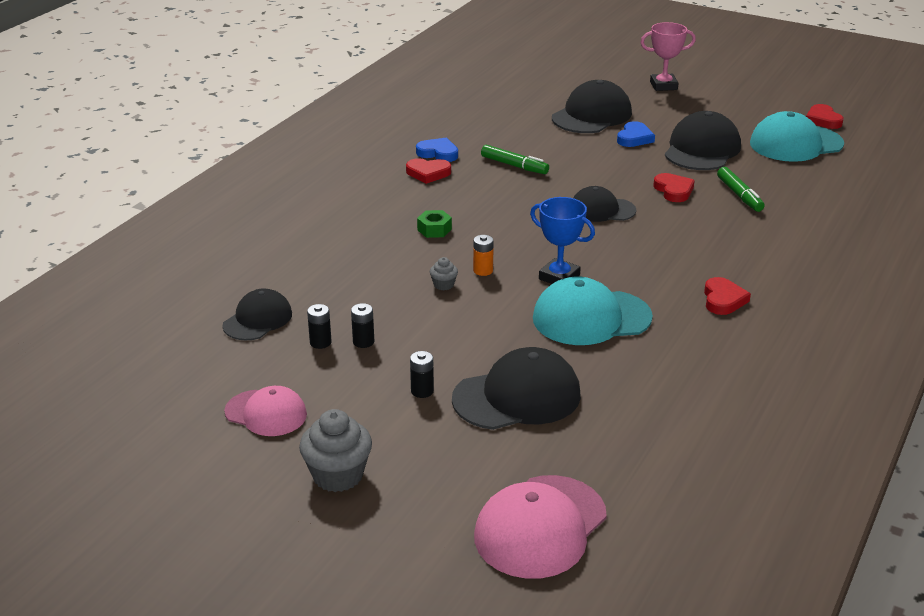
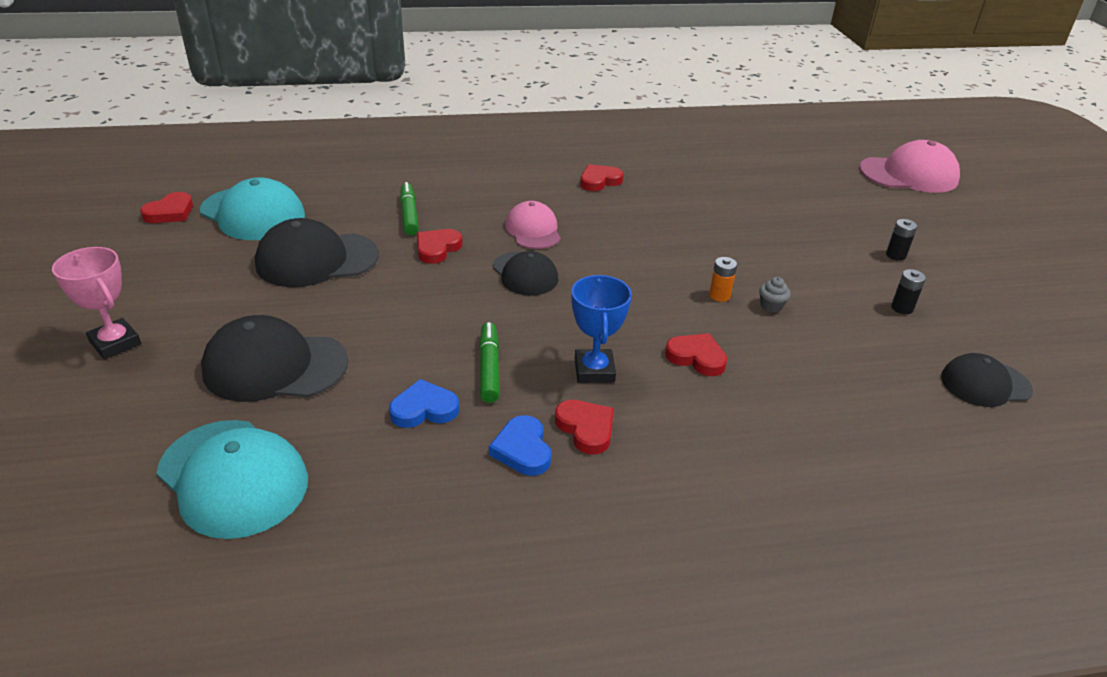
camera: 130 degrees left, 5 degrees up
(266, 413) = (1038, 308): pink cap -> pink cap (533, 230)
(320, 342) = (941, 329): black battery -> none
(338, 475) = (1012, 250): grey cupcake -> none
(434, 229) = (696, 357): green nut -> red heart
(517, 397) = (833, 218): black cap -> none
(559, 277) = (671, 254): blue trophy -> blue trophy (594, 370)
(591, 318) = (703, 222): turquoise cap -> turquoise cap (233, 477)
(634, 138) = (323, 310): blue heart -> blue heart (424, 409)
(739, 195) = (409, 215): green marker -> green marker turned 45 degrees counterclockwise

